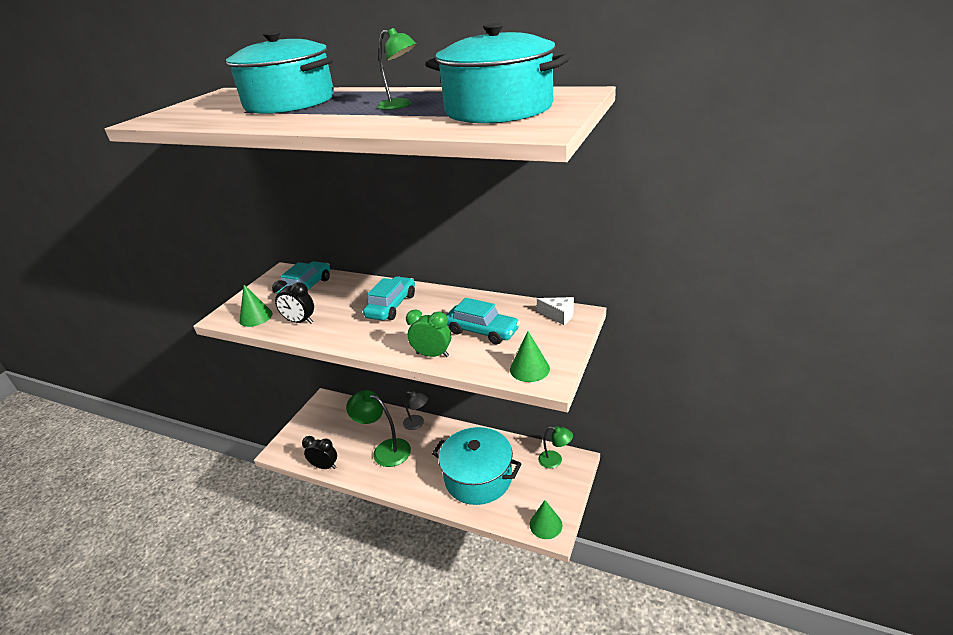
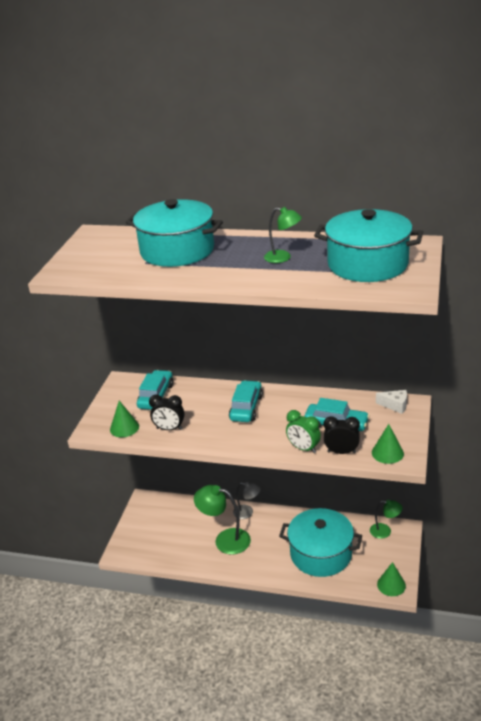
camera: 10 degrees left, 0 degrees up
(325, 466) = (173, 561): black clock -> black clock (341, 452)
(432, 355) = (303, 448): green clock -> green clock turned 150 degrees counterclockwise

